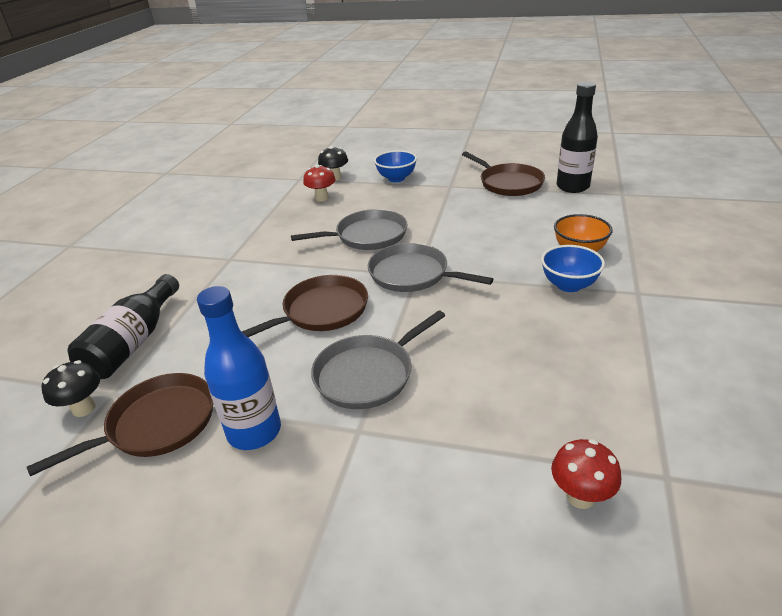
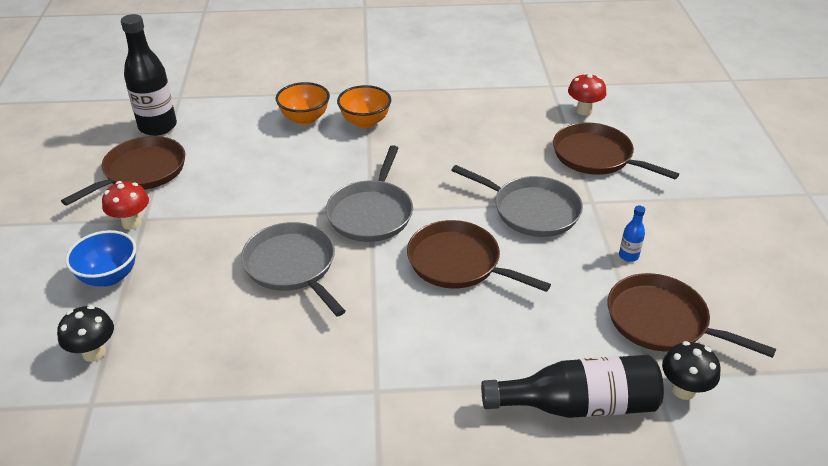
camera: 110 degrees left, 5 degrees up
(254, 432) = (628, 256): blue bottle -> blue bottle, size x0.44
(322, 198) = (175, 346): red mushroom -> red mushroom (131, 223)
(450, 468) = (596, 156): none -> brown pan
(569, 285) = (365, 122): blue bowl -> orange bowl

